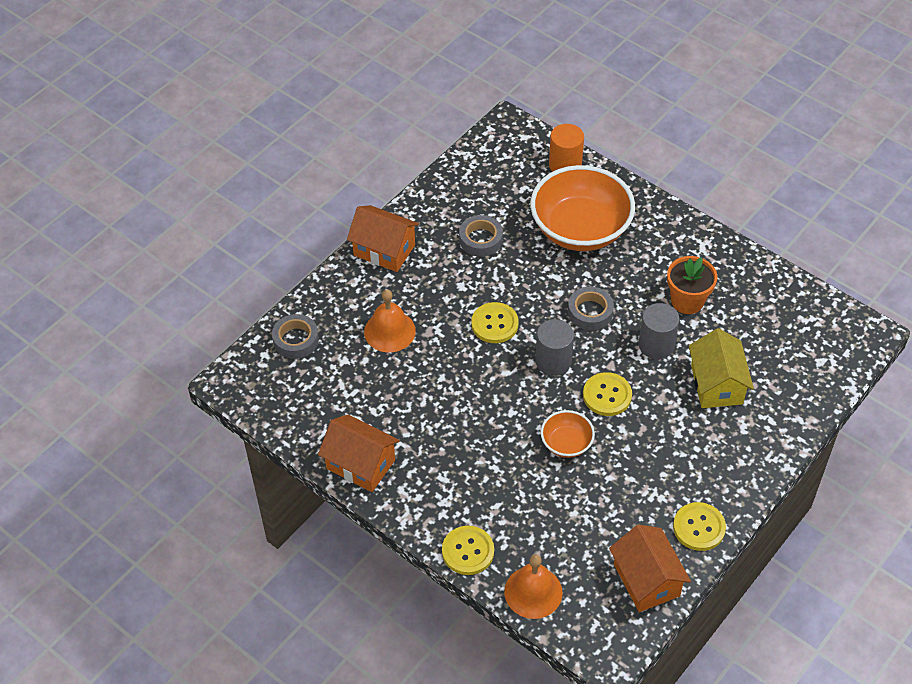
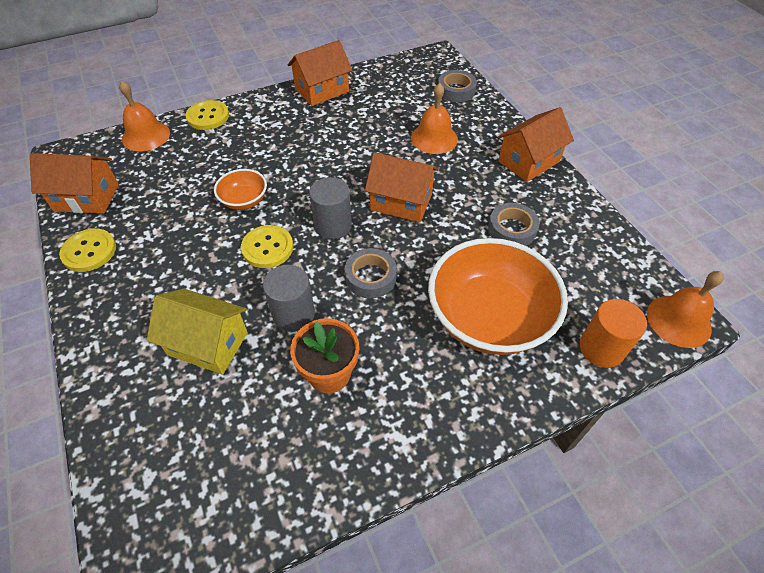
camera: 115 degrees right, 0 degrees up
(494, 324) = (401, 202): yellow button -> orange house
(513, 130) = (678, 320): none -> orange bell

